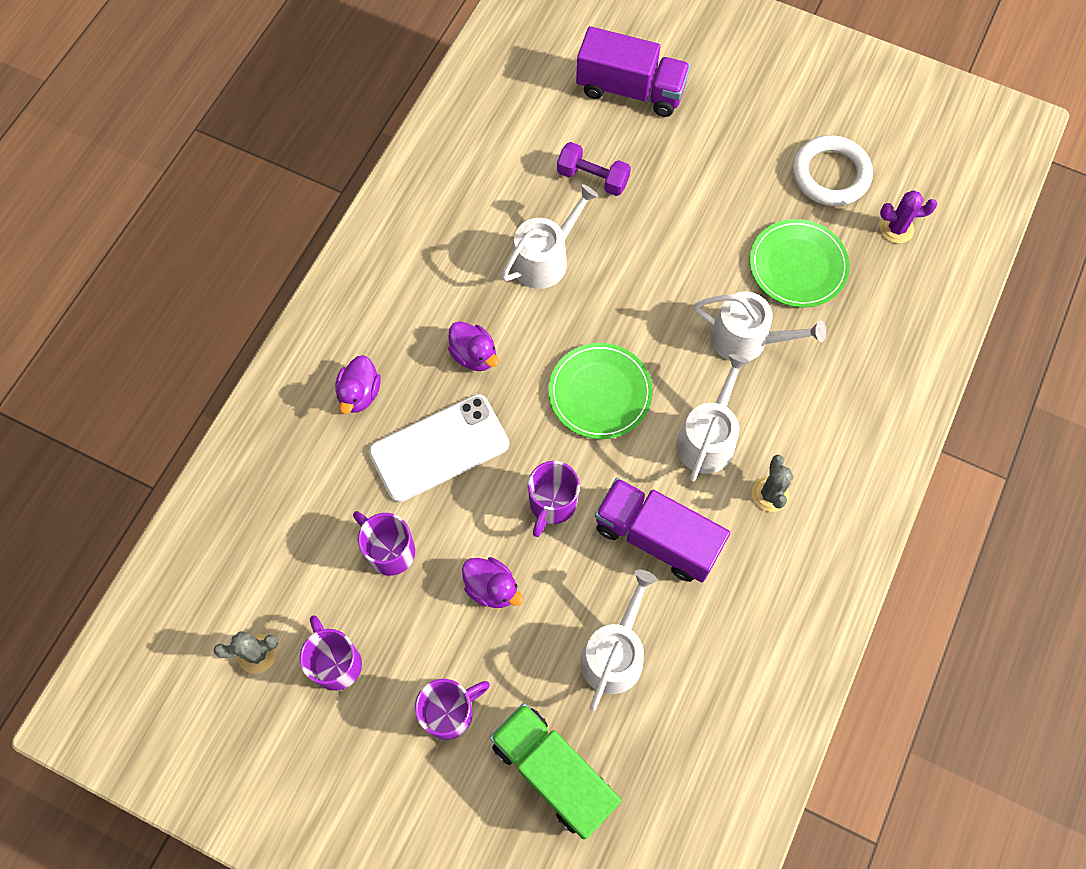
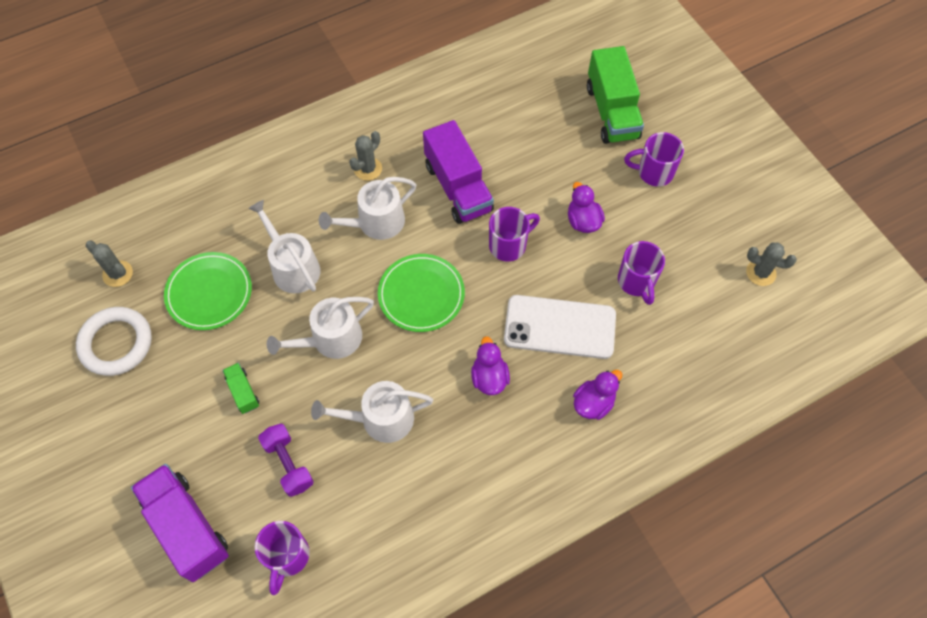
camera: 145 degrees left, 5 degrees down
(336, 663) = (710, 238): purple mug -> purple mug (287, 557)
(615, 653) = (533, 145): white watering can -> white watering can (330, 339)
(683, 206) = (243, 392): none -> green truck
(896, 229) = (117, 274): purple cactus -> grey cactus

